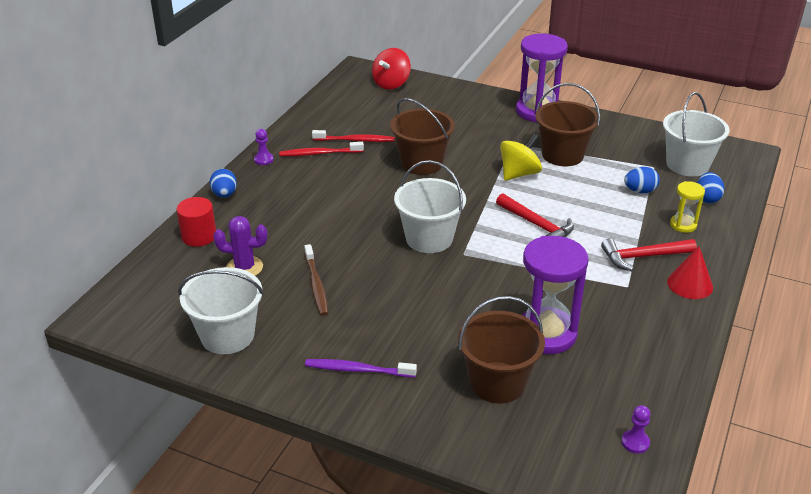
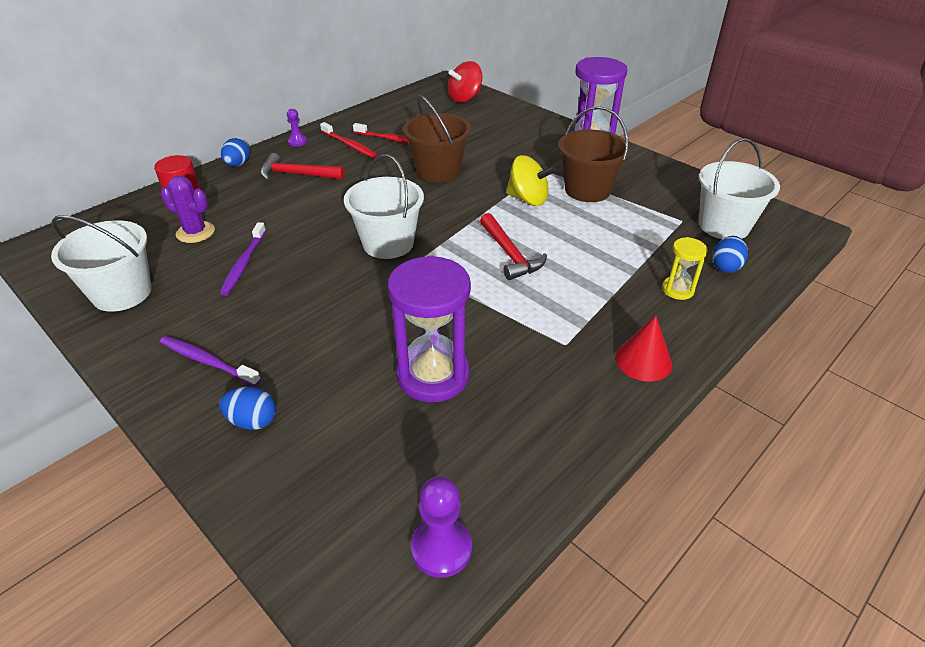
camera: 20 degrees right, 5 degrees up
(316, 285) = (243, 264): brown toothbrush -> purple toothbrush
(319, 153) = (350, 145): red toothbrush -> red toothbrush turned 150 degrees counterclockwise
(497, 382) = (337, 418): brown bucket -> none
(519, 174) = (528, 199): yellow spinning top -> yellow spinning top turned 45 degrees clockwise
(635, 442) = (441, 548): purple pawn -> purple pawn, size x1.64
(640, 191) = (649, 242): blue egg -> blue egg (253, 421)
(643, 257) = (606, 315): red hammer -> red hammer (297, 174)

